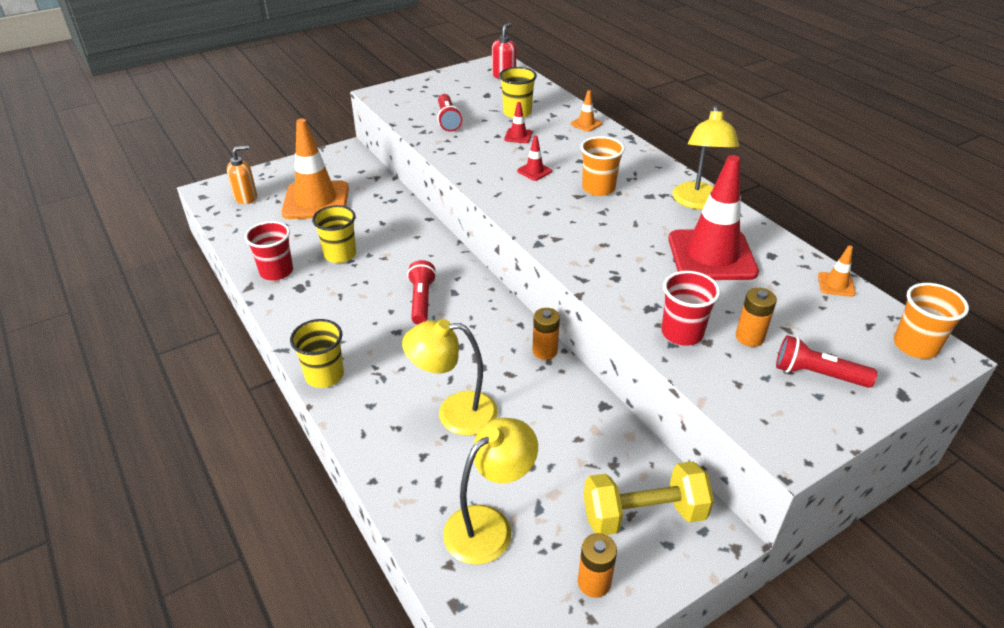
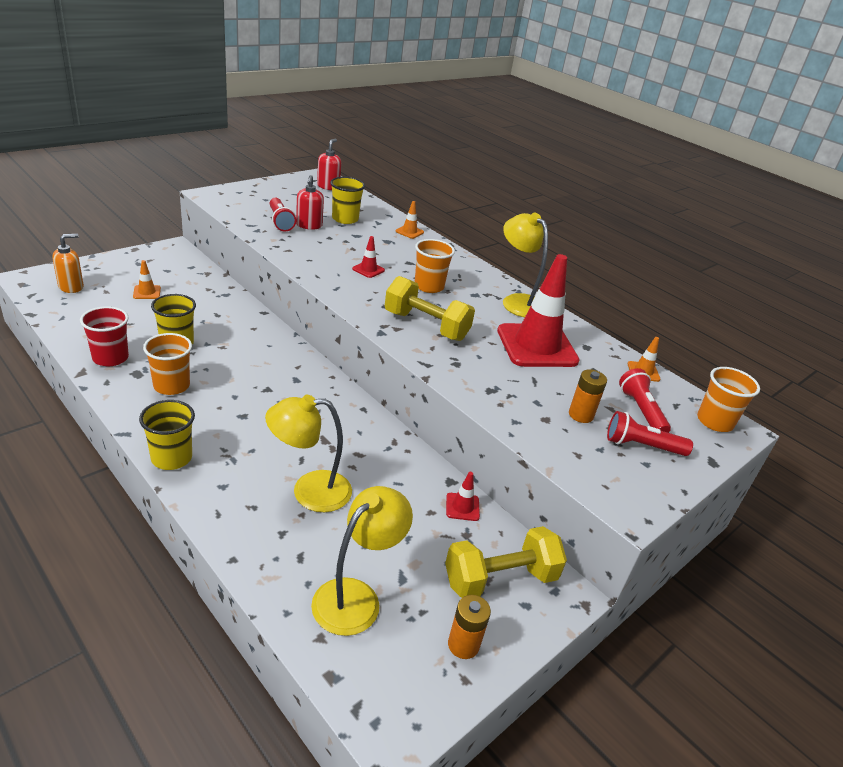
camera: 15 degrees left, 5 degrees down
(316, 201) = (147, 292): orange traffic cone -> orange traffic cone, size x0.40
(331, 300) = (171, 386): none -> orange cup
(421, 300) = (265, 387): red flashlight -> red flashlight (641, 411)
(477, 123) = (309, 225): none -> red soap dispenser
(518, 136) = (349, 239): red traffic cone -> red traffic cone (462, 507)
(545, 351) = (389, 433): orange battery -> none
(588, 234) = (426, 326): none -> yellow dumbbell
(682, 333) = (522, 411): red cup -> none
(697, 202) = (517, 301): yellow lamp -> yellow lamp turned 150 degrees clockwise

